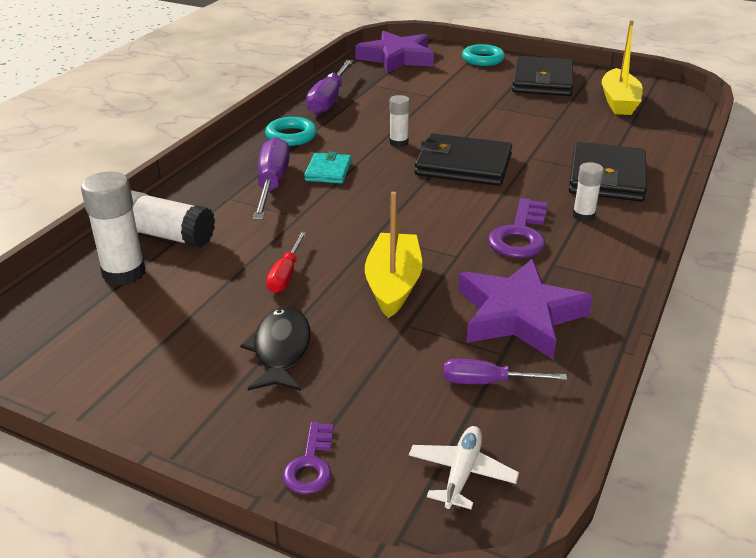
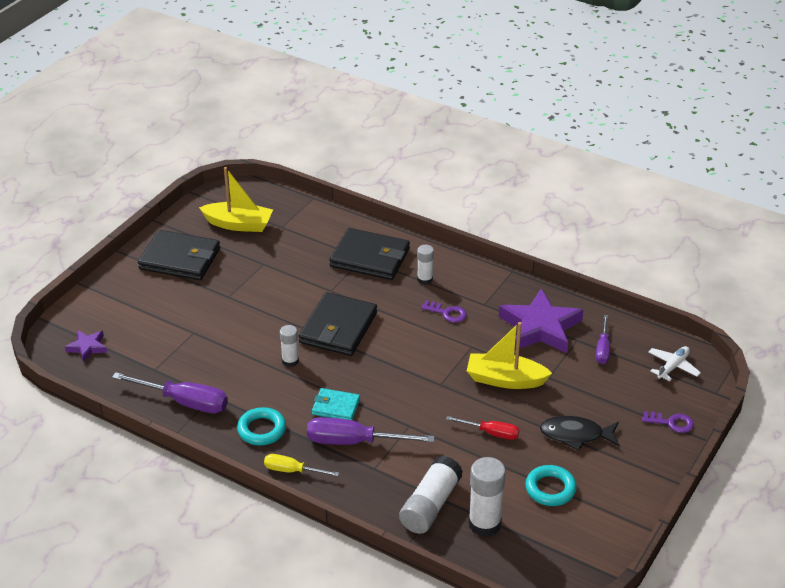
camera: 85 degrees left, 5 degrees up
(230, 154) = (292, 471): none -> yellow screwdriver
(397, 58) = (87, 347): purple star -> purple star, size x0.49
(461, 473) = (672, 367): white plane -> white plane turned 105 degrees clockwise
(483, 59) = (113, 288): turquoise ring -> turquoise ring (550, 489)
(520, 235) = (447, 313): purple key -> purple key, size x0.60

